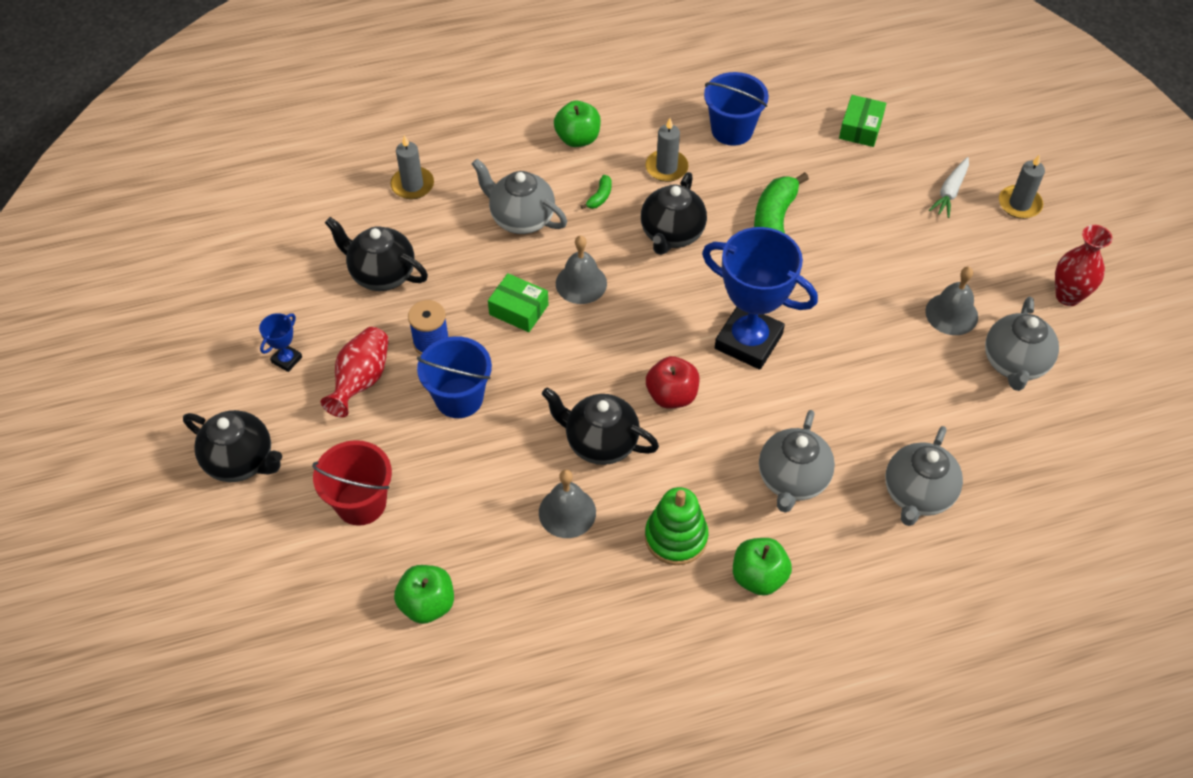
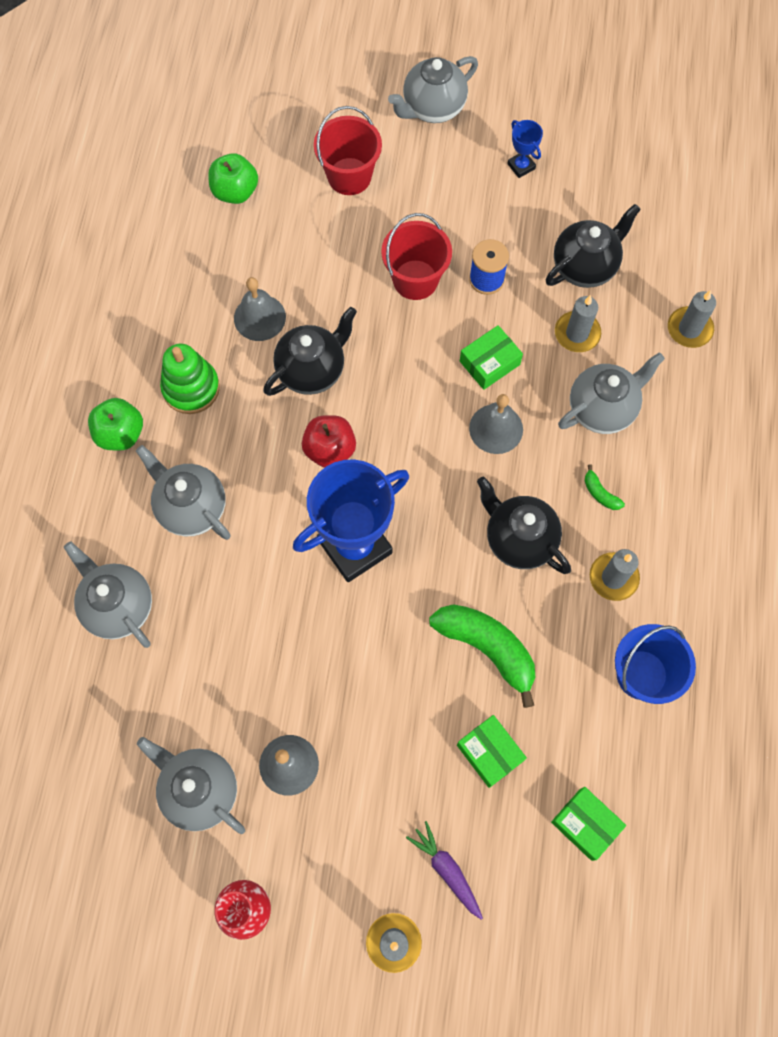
camera: 115 degrees right, 15 degrees up
(241, 461) = (432, 108): black teapot -> grey teapot
(361, 381) = (471, 213): red vase -> none
(456, 258) = (577, 333): none -> grey candle
(459, 398) = (415, 280): blue bucket -> red bucket
(578, 138) = (693, 507): green apple -> none
(851, 196) = (490, 753): none -> green box
(950, 192) = (446, 870): white carrot -> purple carrot

